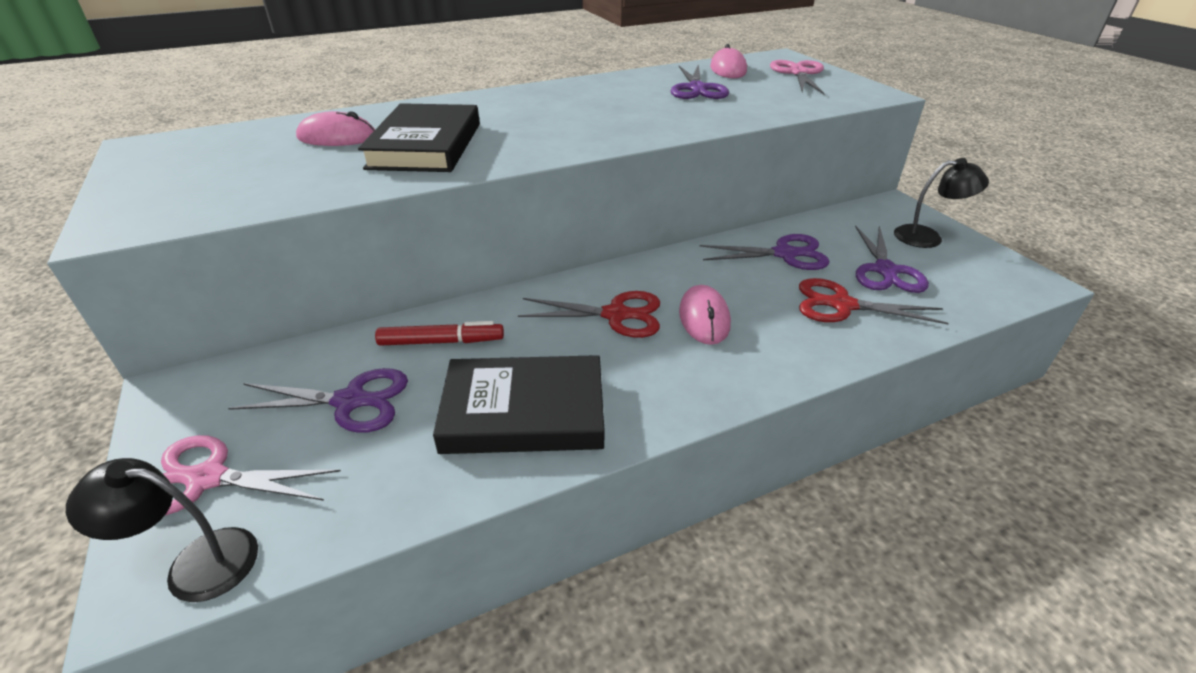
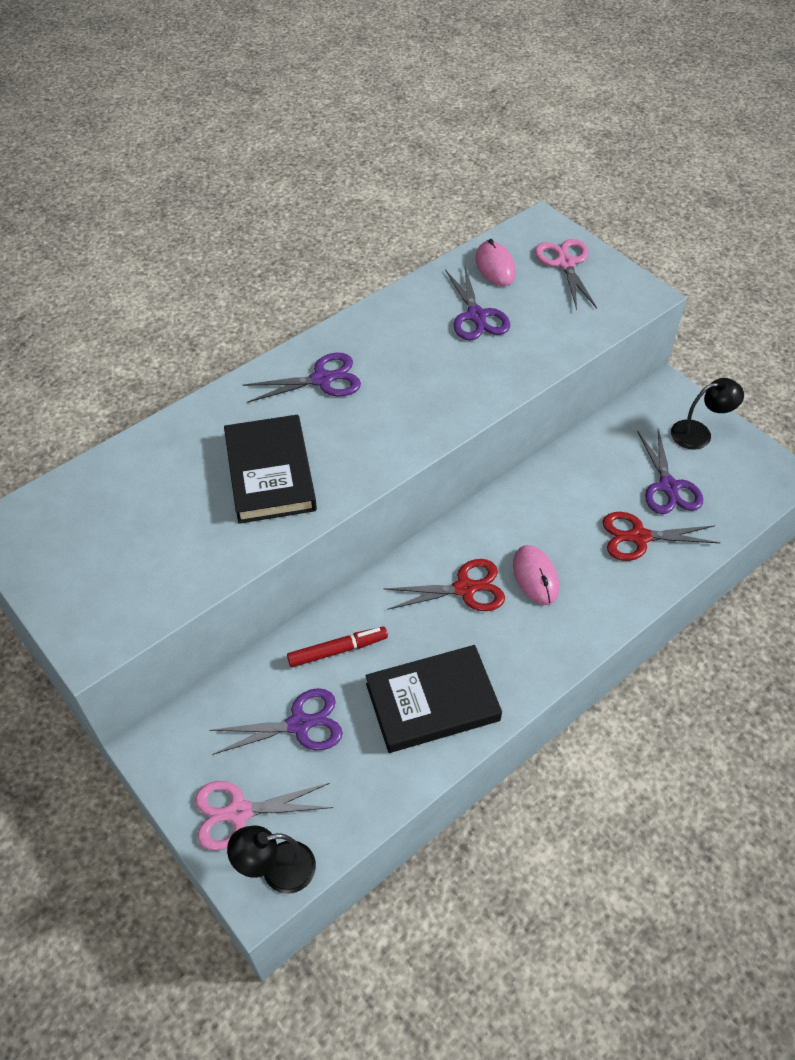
camera: 15 degrees left, 15 degrees up
(337, 137) = (180, 476): pink mouse -> none
(785, 254) = (584, 482): purple scissors -> purple scissors (322, 379)

